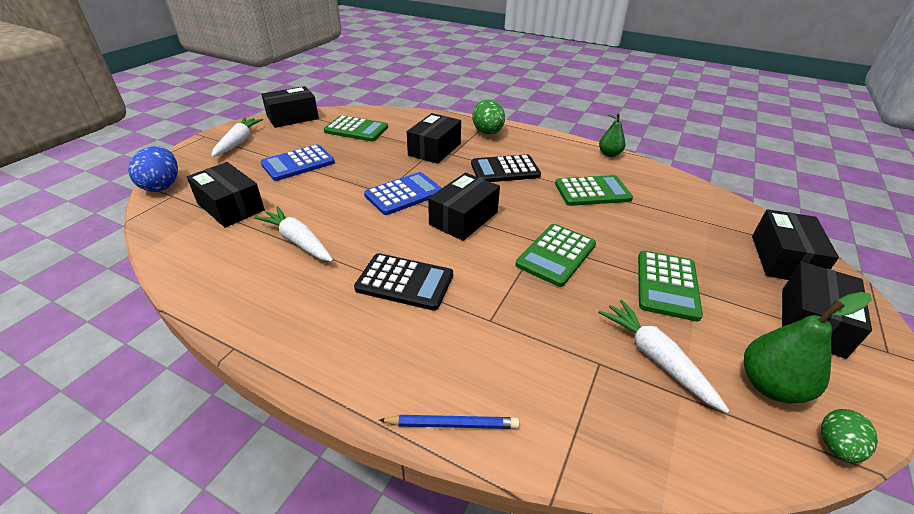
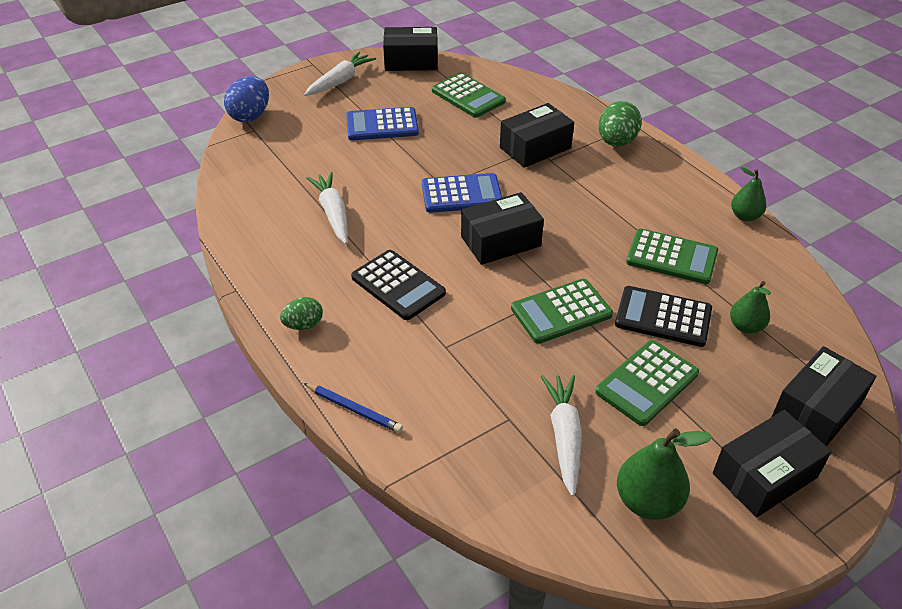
camera: 30 degrees right, 5 degrees up
(230, 207) = (296, 158): black box -> none
(505, 170) = (593, 198): black calculator -> black calculator (663, 317)
(683, 220) = (746, 327): none -> green pear
(836, 446) = (651, 565): green egg -> green egg (303, 325)

